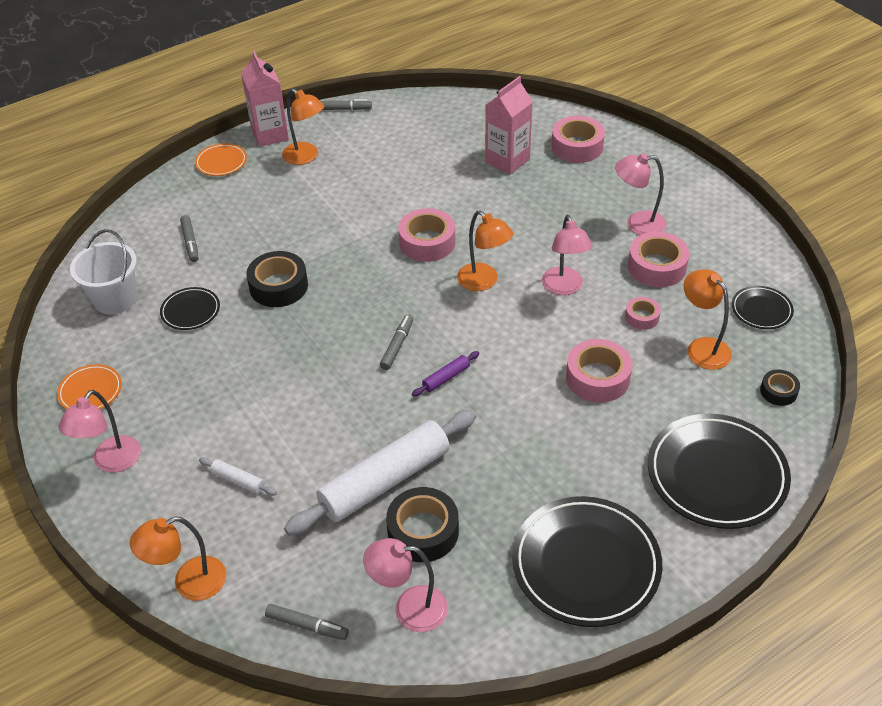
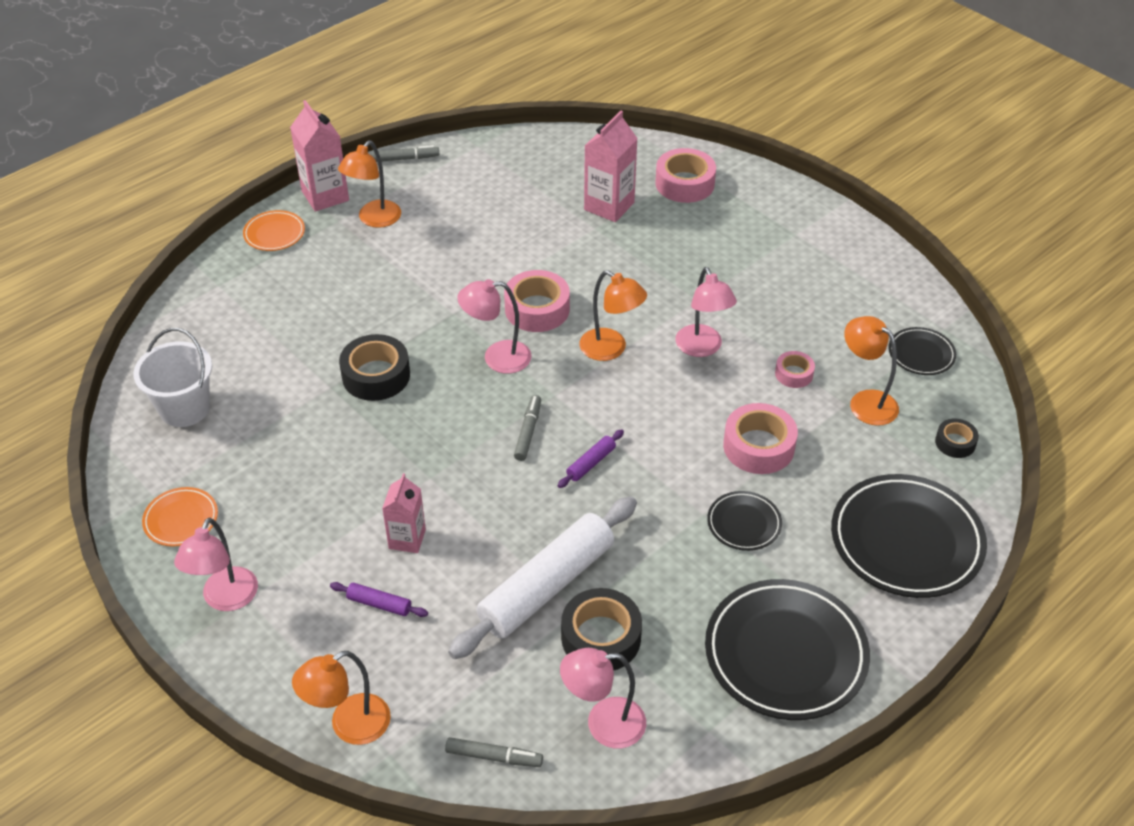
camera: 10 degrees left, 0 degrees up
(190, 242) = (259, 333): grey marker -> none
(190, 311) = (278, 414): black plate -> black plate (744, 523)
(238, 480) = (379, 604): white rolling pin -> purple rolling pin
(274, 427) = (407, 539): none -> pink carton
(306, 157) = (374, 219): orange lamp -> orange lamp turned 90 degrees clockwise
(637, 224) = (769, 268): pink lamp -> pink lamp (497, 358)
(657, 267) = (799, 315): pink tape -> none

